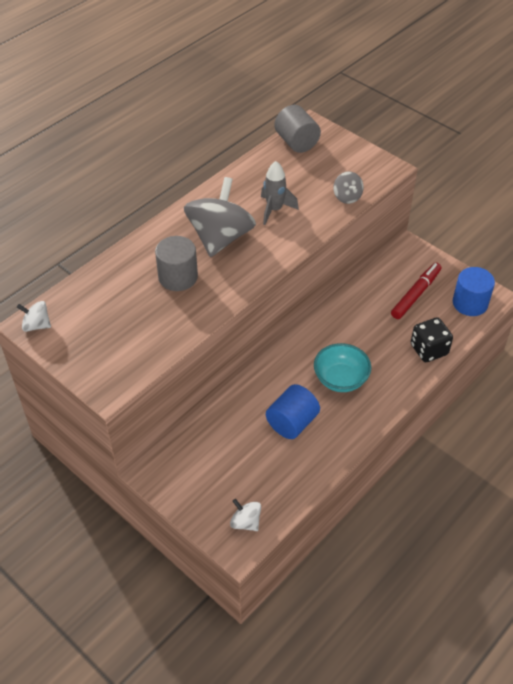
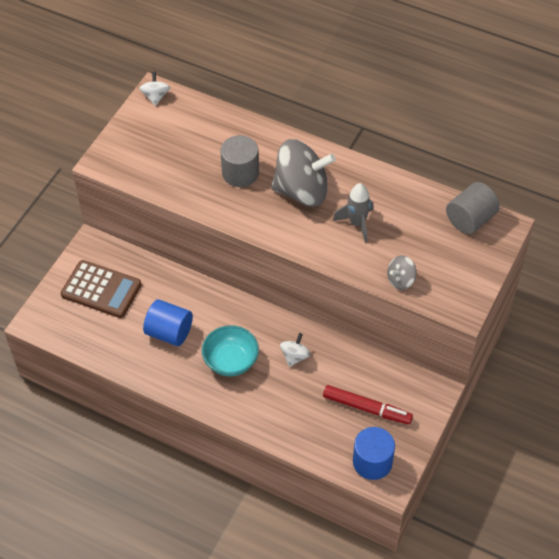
camera: 75 degrees right, 5 degrees up
(217, 474) = (101, 290): none -> brown calculator
(245, 522) = (58, 321): white spinning top -> white spinning top (295, 356)
(429, 350) = (293, 431): black dice -> none

